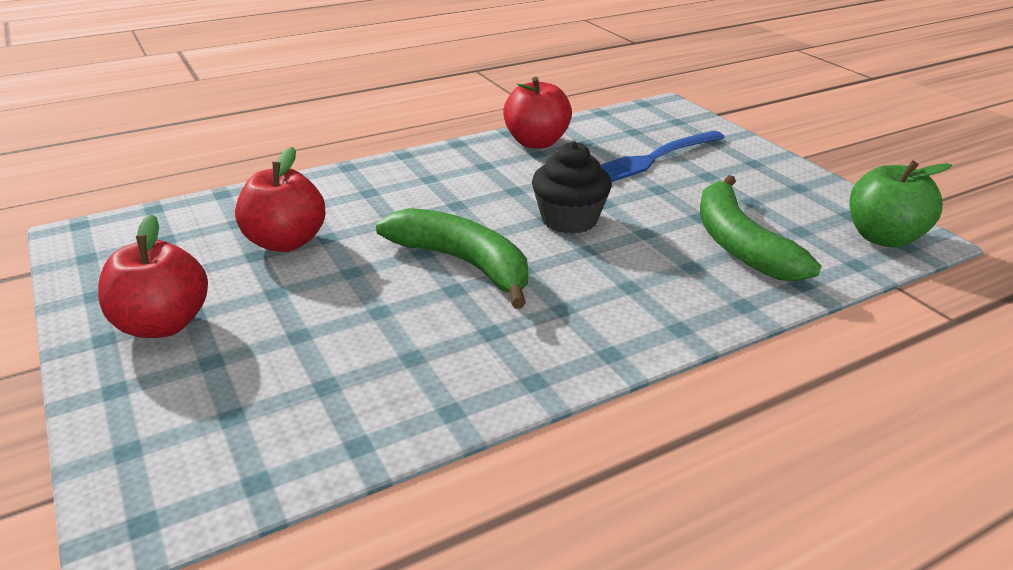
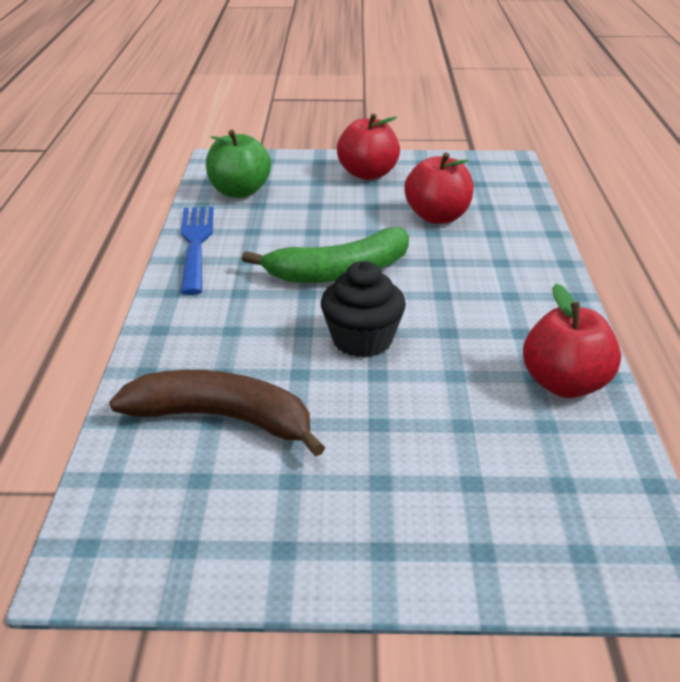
camera: 120 degrees right, 0 degrees up
(652, 159) = (459, 456): blue fork -> blue fork (195, 245)
(739, 244) = (222, 419): green banana -> brown banana
(883, 237) = (118, 537): green apple -> green apple (239, 192)

